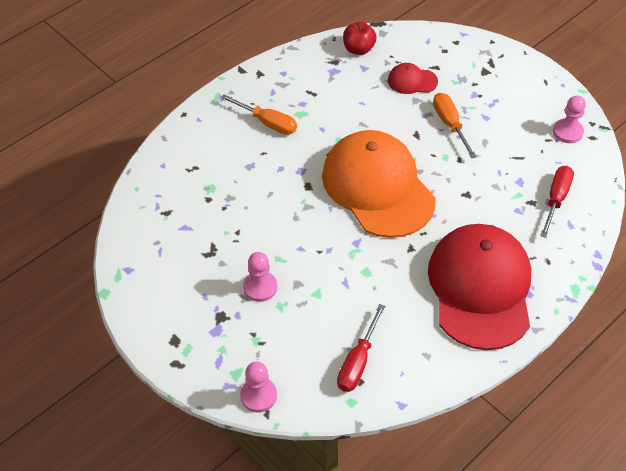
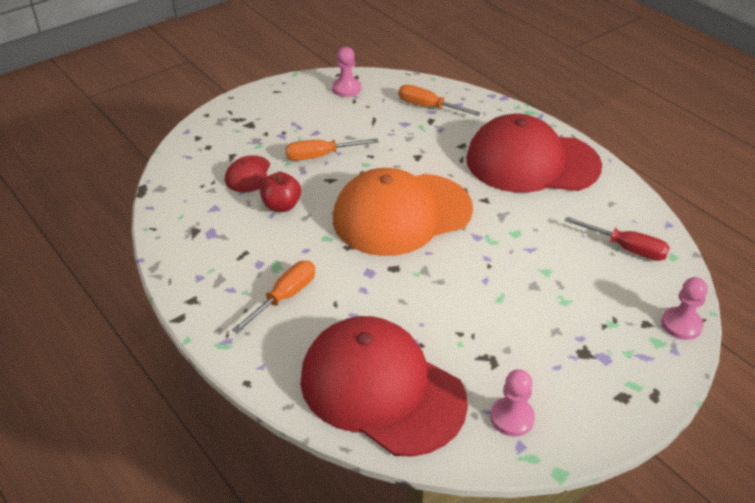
camera: 85 degrees left, 10 degrees down
(179, 187) = (381, 389): none -> red cap
(260, 287) = (540, 316): pink pawn -> pink pawn (512, 418)
(358, 49) = (181, 209): red apple -> red apple (281, 206)
(556, 199) = (428, 107): red screwdriver -> orange screwdriver

